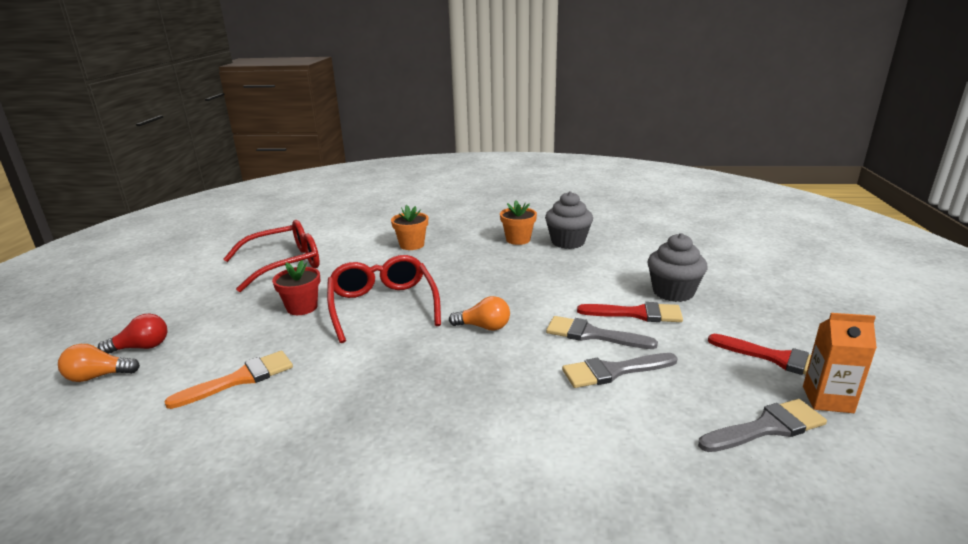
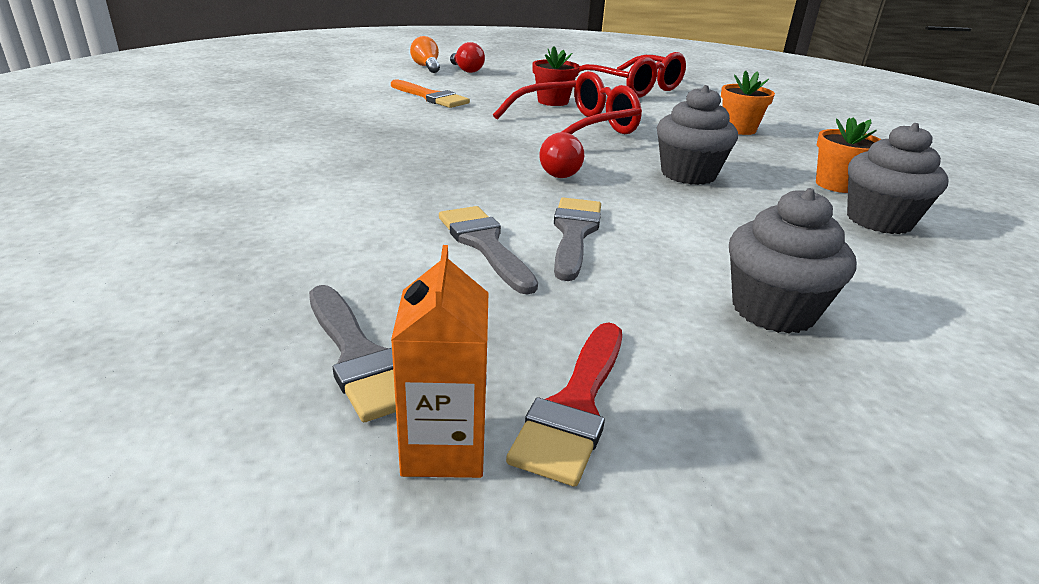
camera: 75 degrees right, 5 degrees up
(484, 327) = (558, 172): orange light bulb -> red light bulb
(496, 279) = (688, 174): none -> grey cupcake
(636, 314) = (660, 269): red brush -> none

